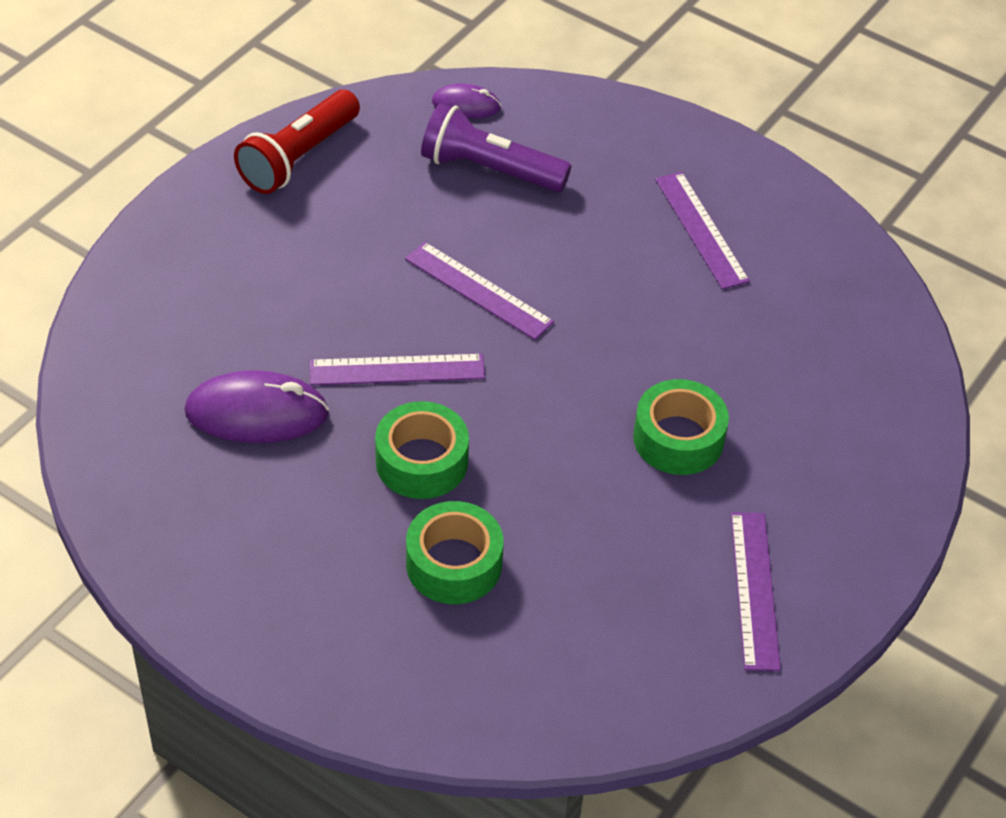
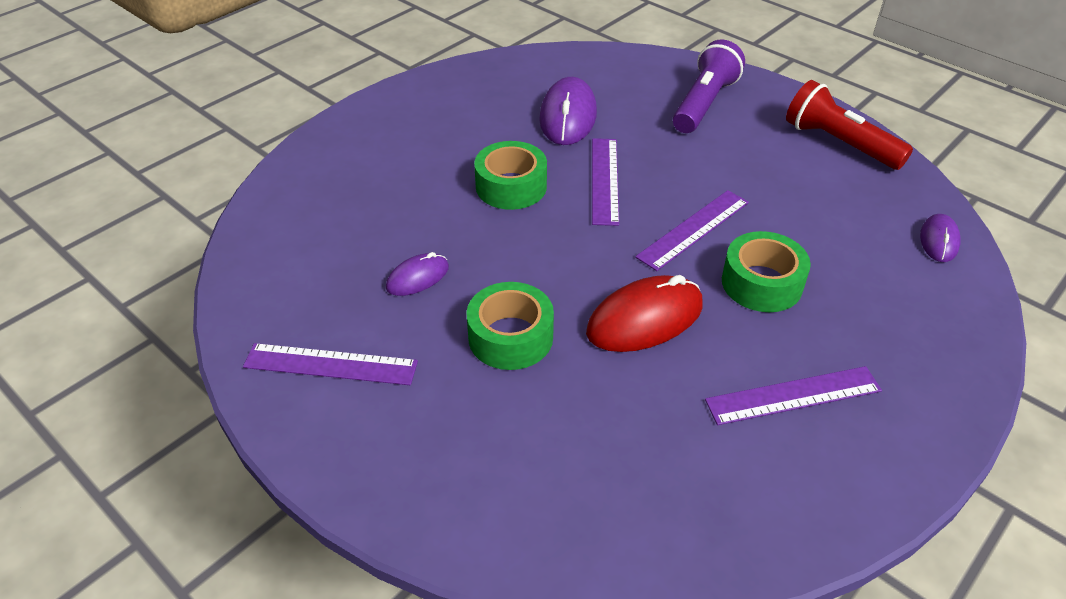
camera: 100 degrees right, 5 degrees down
(454, 564) = (412, 195): green tape -> green tape (761, 283)
(489, 169) = (851, 248): purple flashlight -> purple flashlight (704, 103)
(606, 533) = (417, 277): none -> purple mouse
(628, 331) = (644, 319): none -> red mouse

